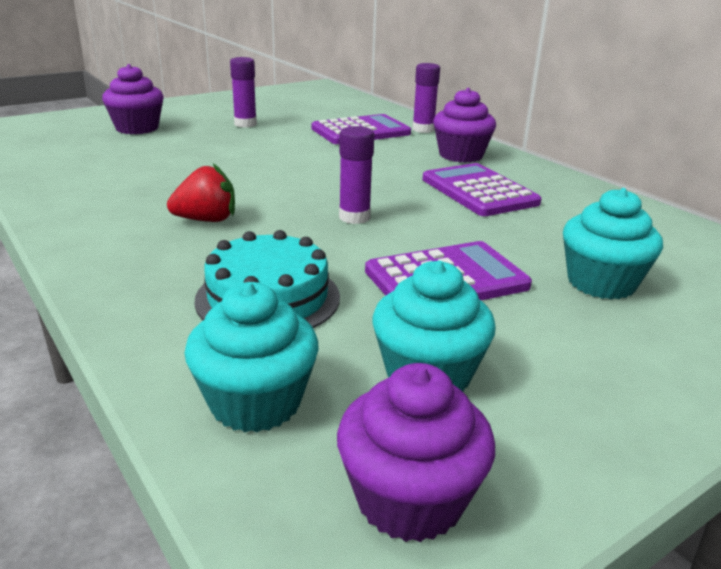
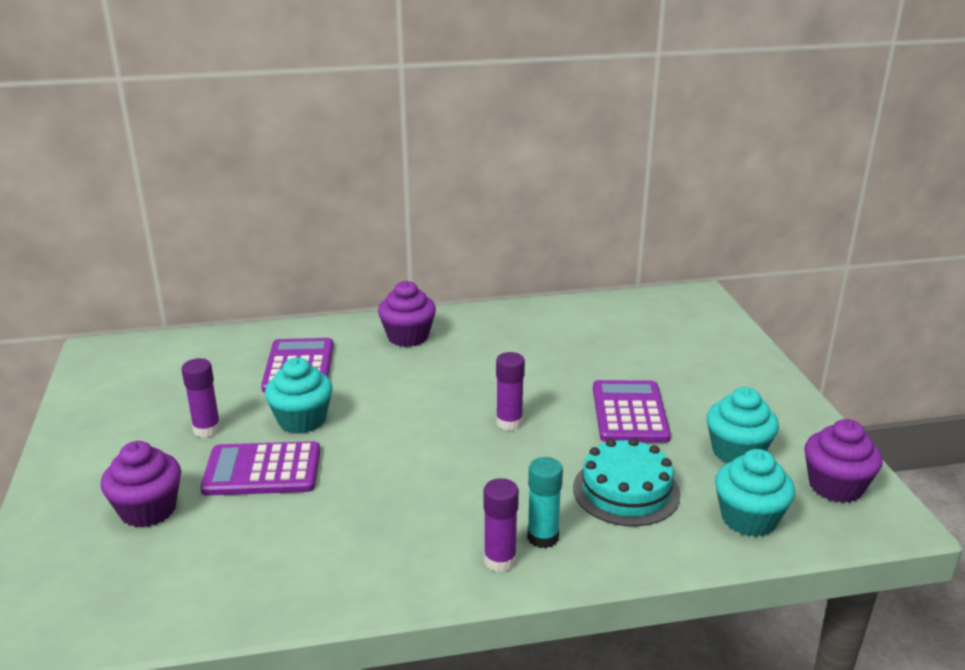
camera: 65 degrees left, 0 degrees up
(153, 262) = (543, 537): none -> turquoise glue stick
(206, 220) = (471, 498): red strawberry -> none
(423, 129) = (323, 333): purple glue stick -> purple glue stick (500, 560)
(479, 191) = (492, 354): purple calculator -> purple calculator (262, 470)
(601, 283) = (657, 361): turquoise cupcake -> turquoise cupcake (302, 420)

